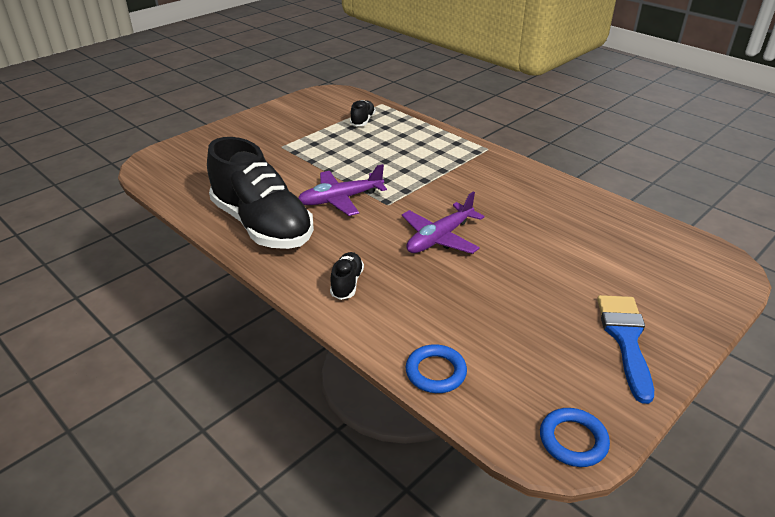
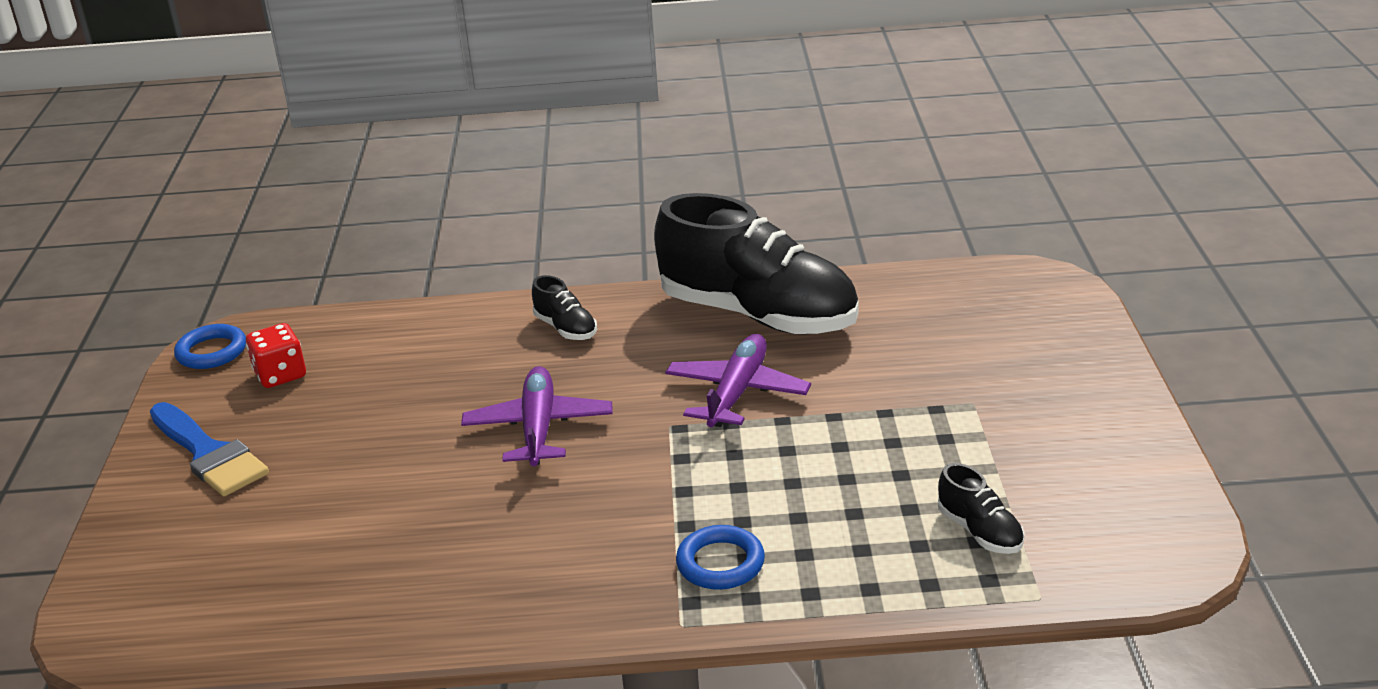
camera: 135 degrees right, 5 degrees down
(262, 225) = (758, 315): black shoe -> black shoe turned 150 degrees counterclockwise
(435, 372) = (379, 324): blue ring -> blue ring (720, 563)
(538, 374) = (280, 375): none -> red dice

